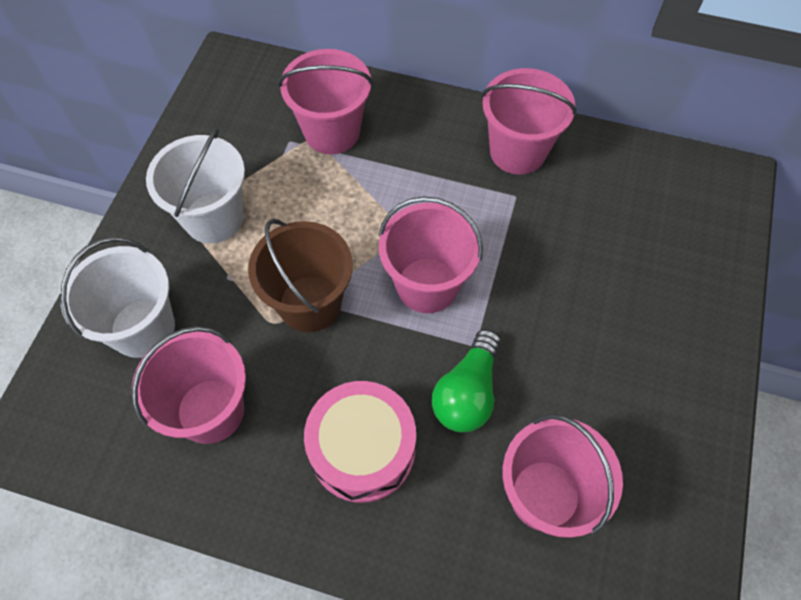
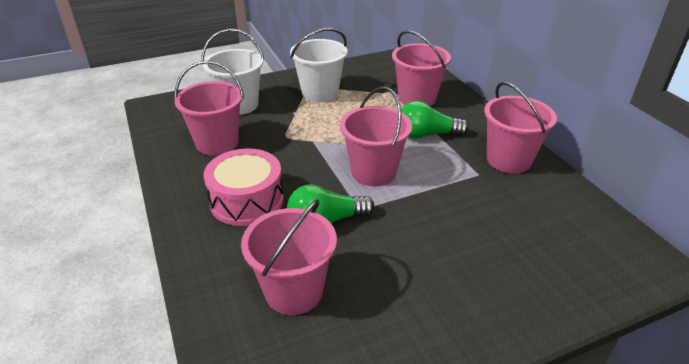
camera: 50 degrees right, 25 degrees down
(310, 303) = (311, 141): brown bucket -> none
(409, 182) = (427, 135): none -> green light bulb

